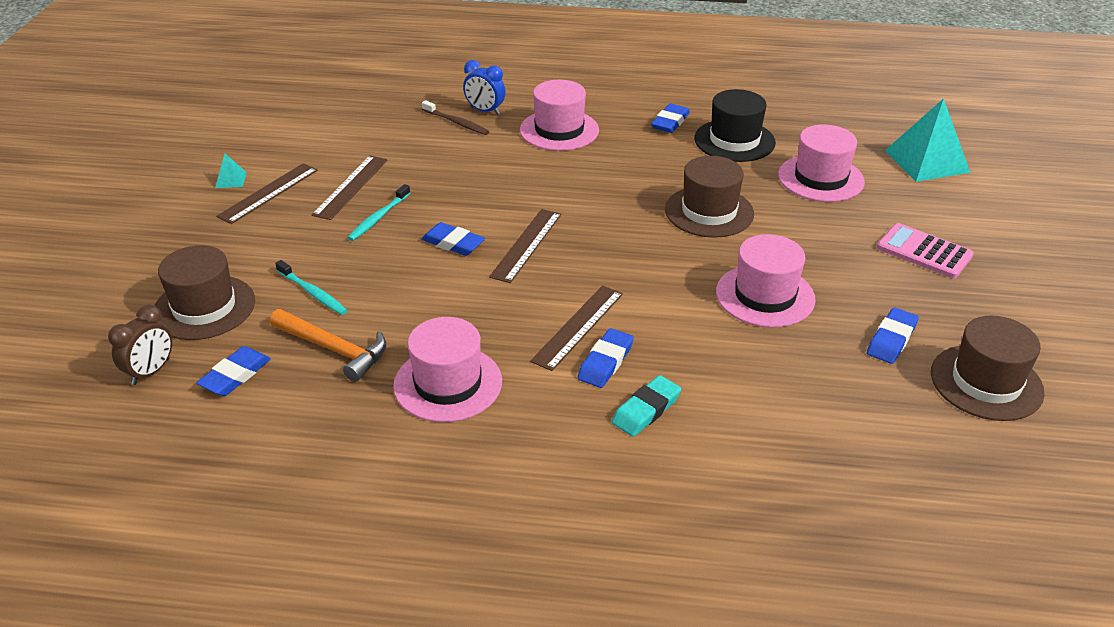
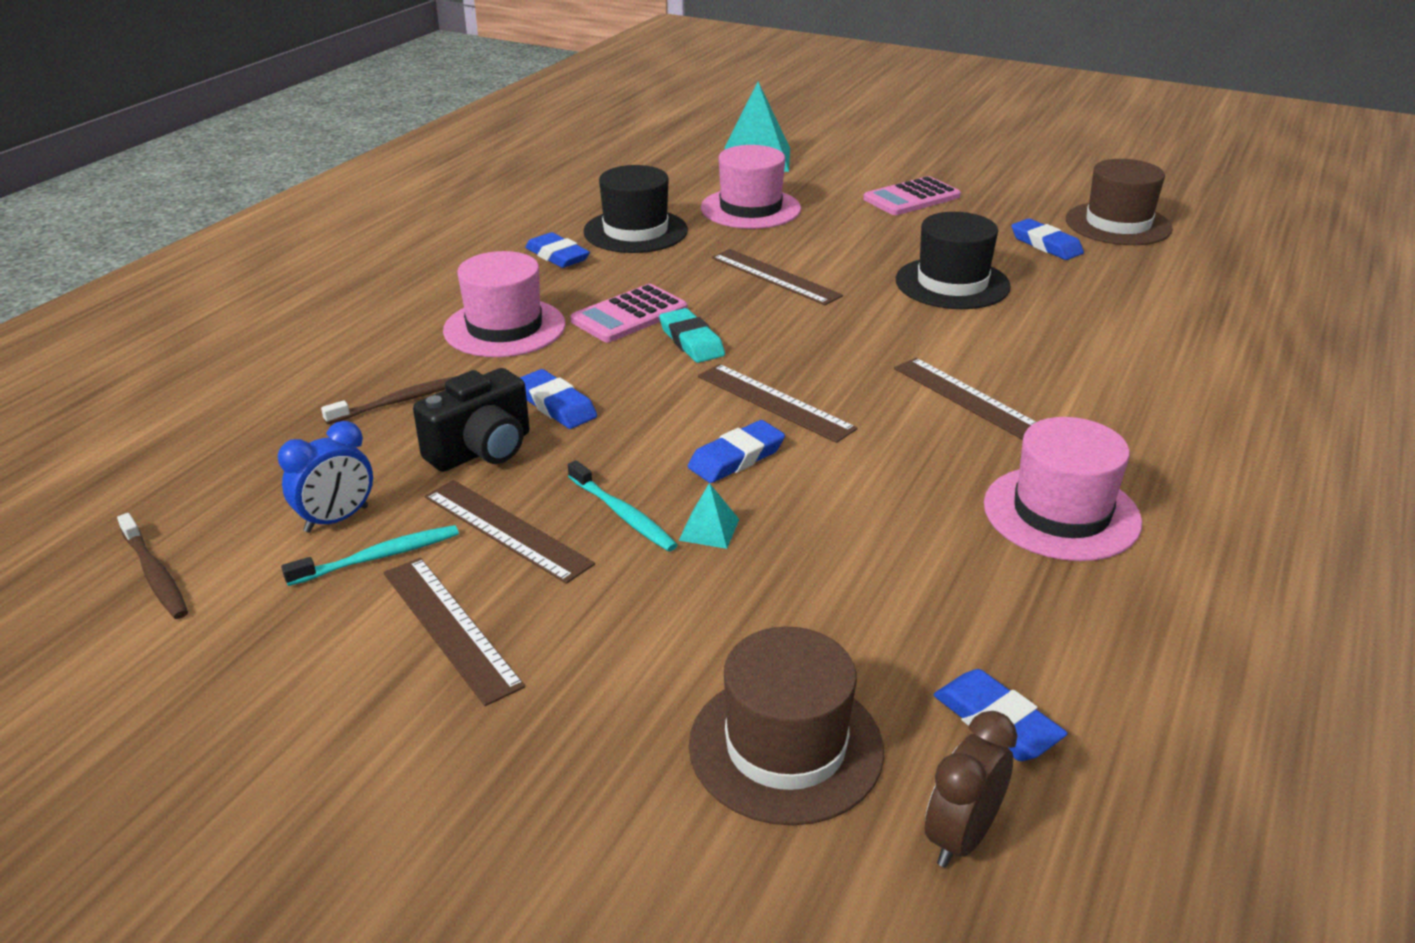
camera: 70 degrees left, 5 degrees down
(151, 372) = (961, 837): brown clock -> brown clock turned 105 degrees counterclockwise
(231, 180) = (359, 674): turquoise pyramid -> turquoise pyramid (709, 529)
(285, 111) = (155, 574): none -> brown toothbrush
(313, 293) = (800, 609): turquoise toothbrush -> turquoise toothbrush (378, 557)
(334, 349) = (957, 604): orange hammer -> none
(420, 160) = (482, 450): none -> black camera
(485, 111) = (389, 373): blue clock -> blue clock (337, 519)
(605, 362) = (1043, 395): blue eraser -> blue eraser (556, 405)
(606, 167) = (629, 315): none -> pink calculator
(646, 410) = (1134, 388): turquoise eraser -> turquoise eraser (691, 341)
(709, 212) = (775, 276): brown hat -> brown ruler
(765, 296) = (952, 283): pink hat -> black hat

